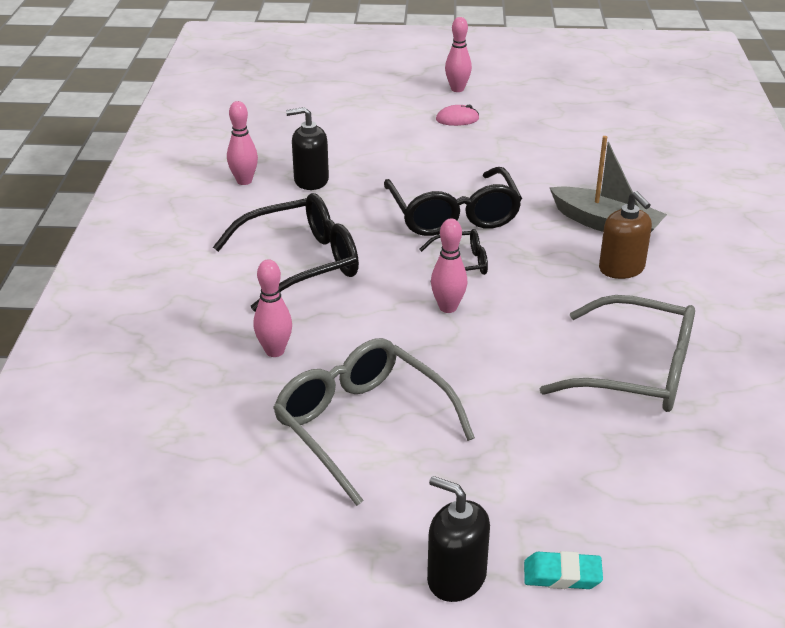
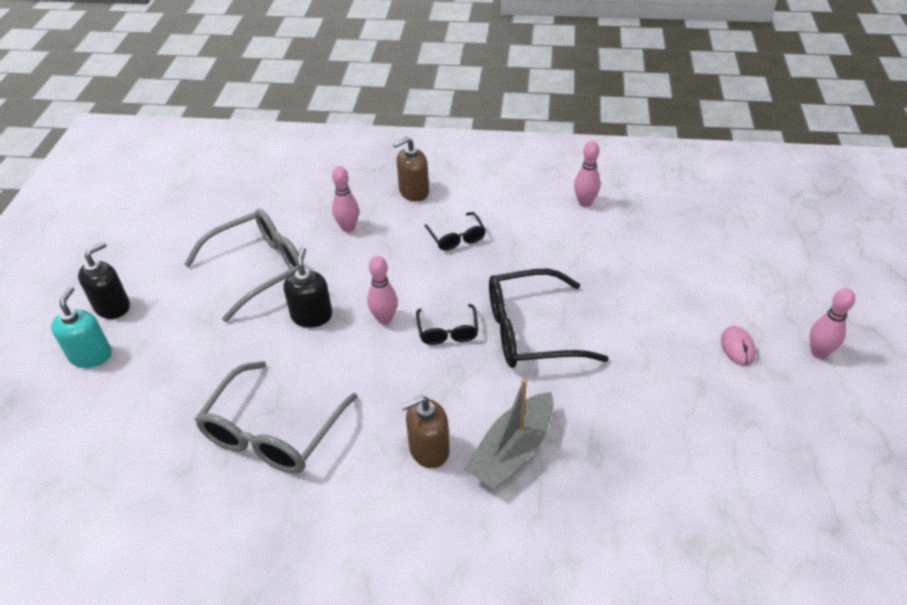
camera: 95 degrees right, 10 degrees up
(201, 300) = (414, 192): none -> brown soap dispenser
(301, 263) = (456, 237): black glasses -> black glasses, size x0.51
(311, 180) = (589, 240): black soap dispenser -> black soap dispenser (312, 316)
(562, 575) = (91, 355): turquoise eraser -> turquoise soap dispenser

